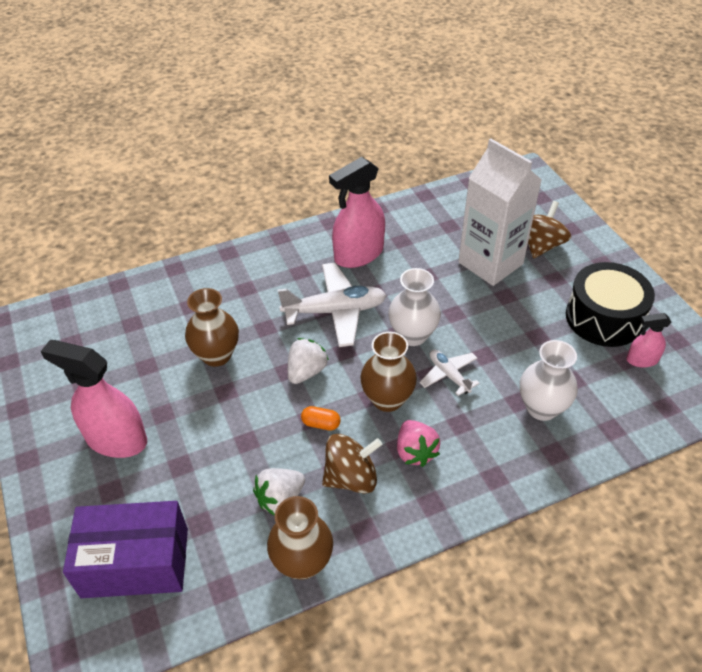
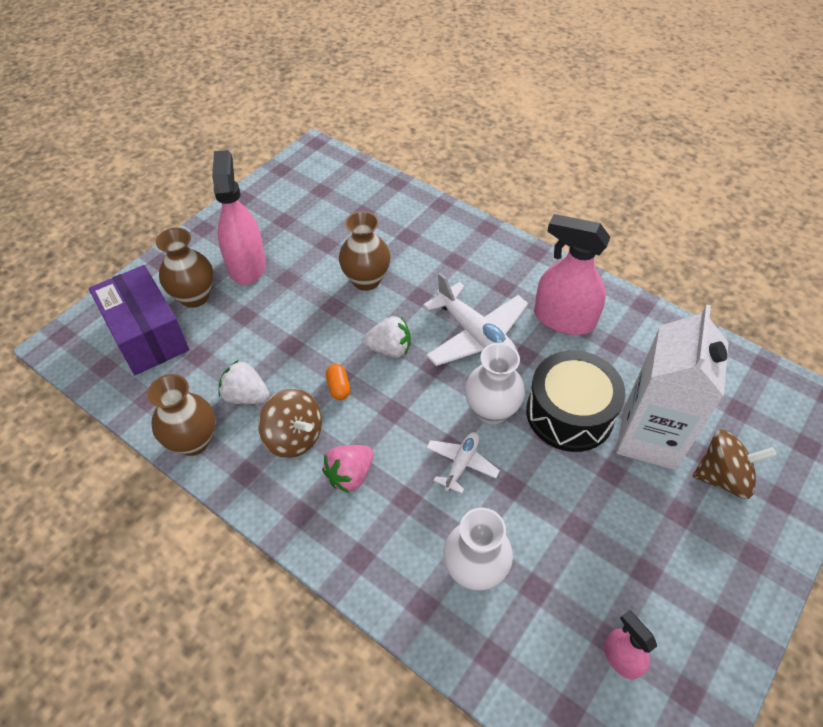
camera: 60 degrees right, 5 degrees up
(387, 399) = (397, 425): brown vase -> brown vase (194, 297)
(604, 318) = (658, 590): black drum -> black drum (569, 413)

